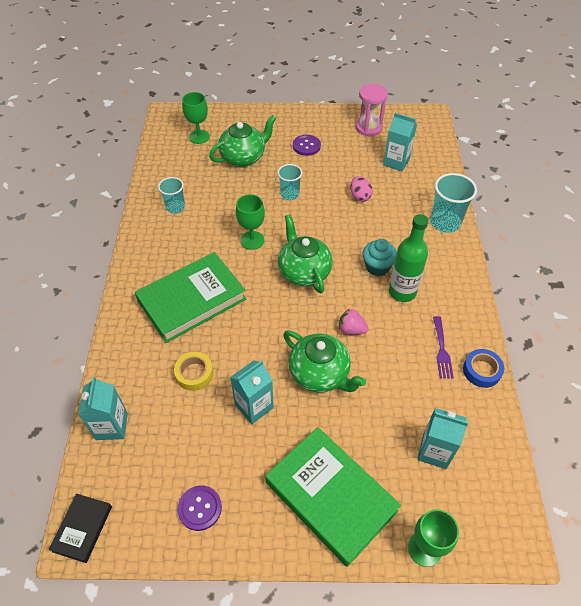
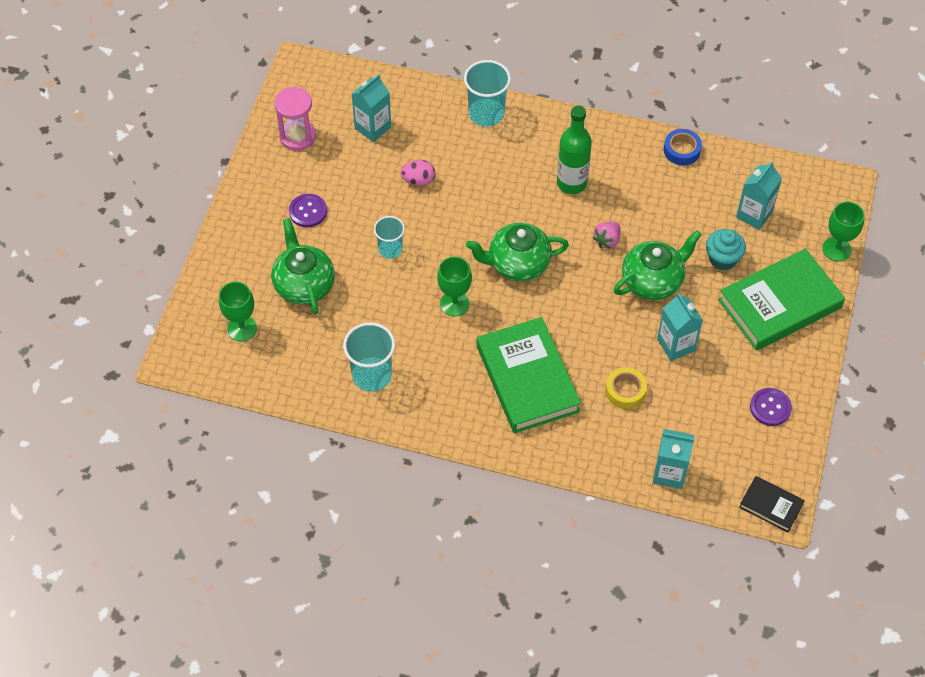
camera: 75 degrees left, 5 degrees up
(175, 207) = (372, 375): turquoise cup -> turquoise cup, size x1.58
(377, 267) = (531, 194): turquoise cupcake -> turquoise cupcake (722, 259)
(442, 350) = (651, 173): purple fork -> none

